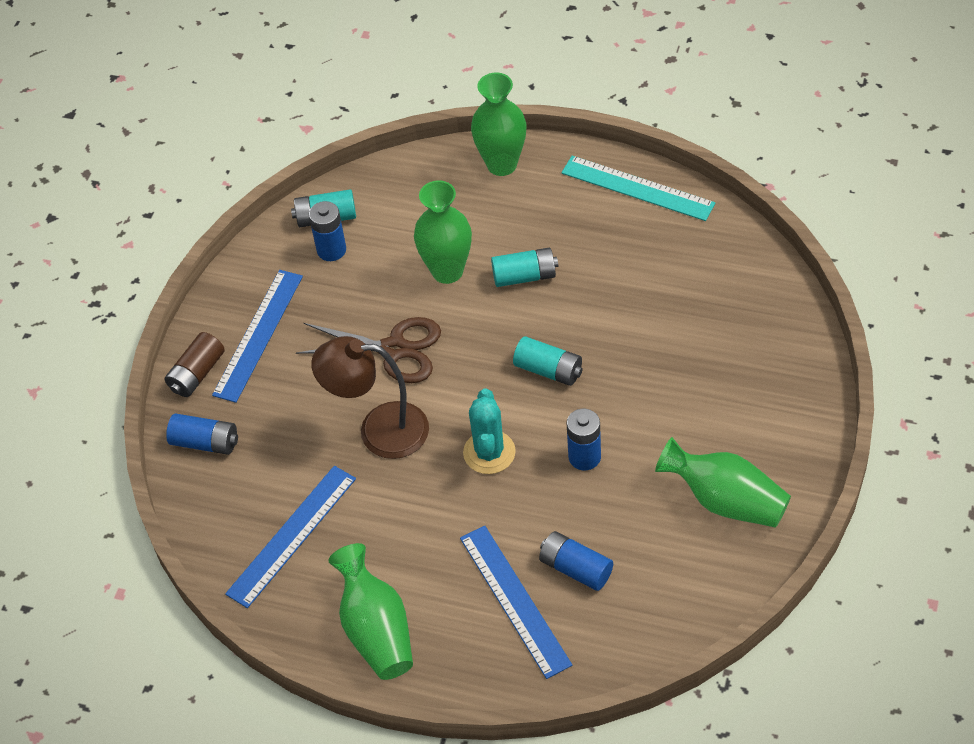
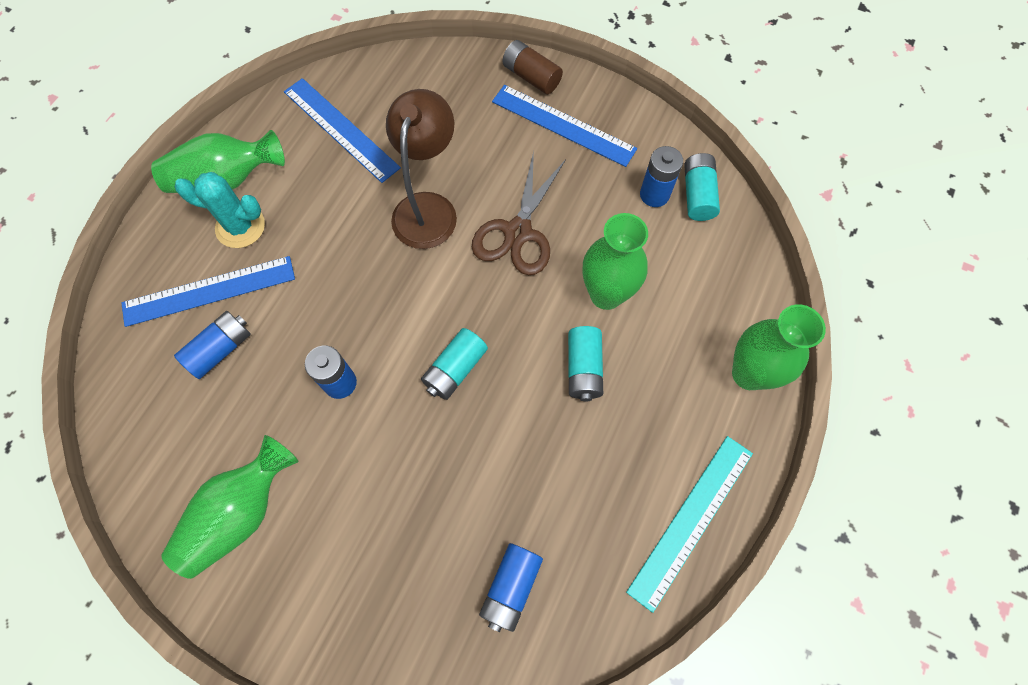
camera: 95 degrees right, 15 degrees up
(205, 442) = (456, 77): blue battery -> blue battery (511, 587)
(489, 452) = (374, 296): turquoise cactus -> turquoise cactus (240, 227)

